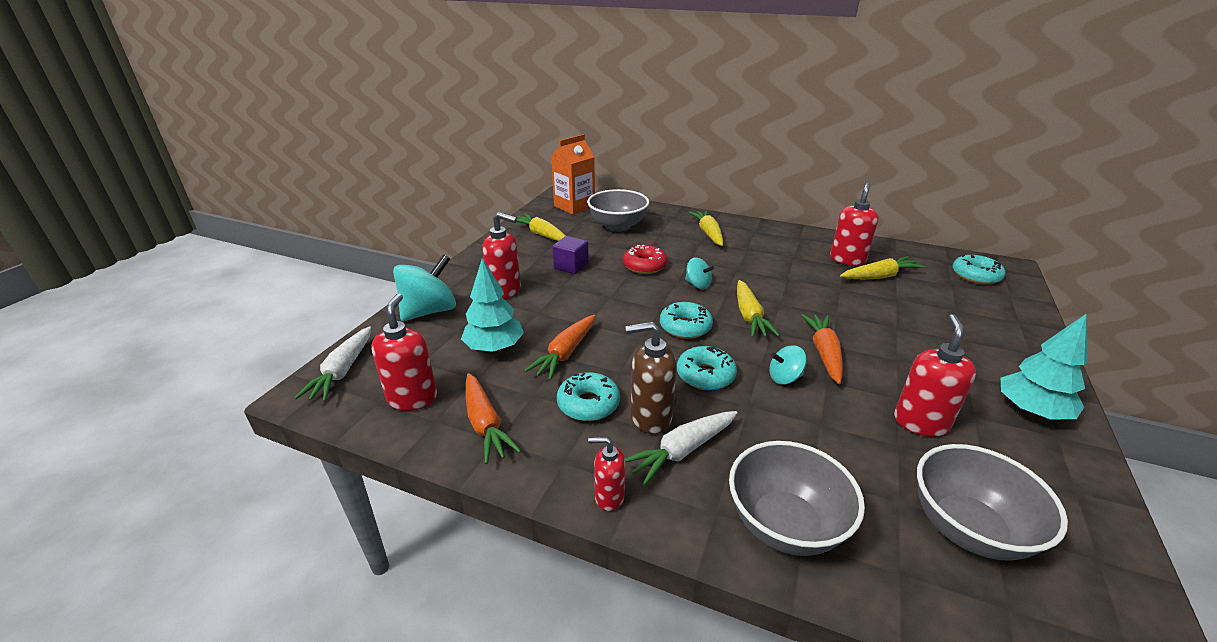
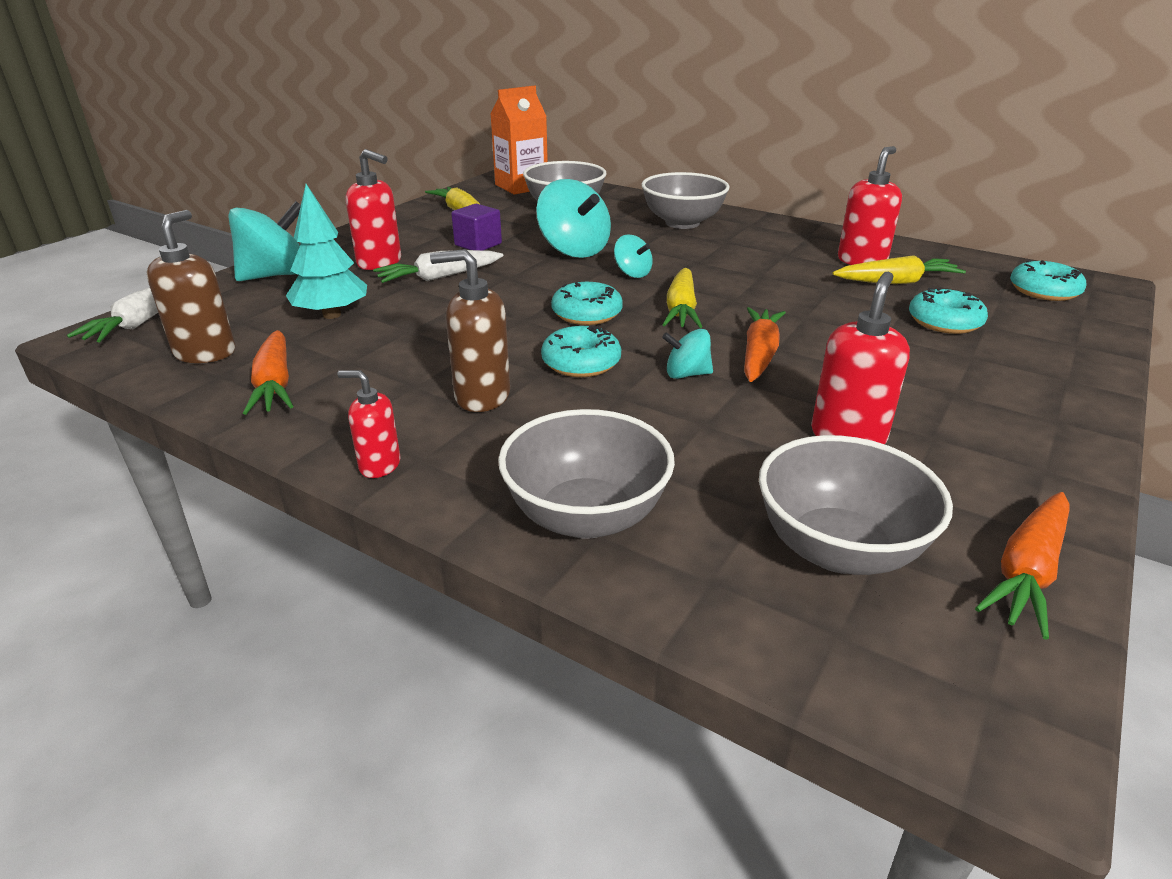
camera: 10 degrees right, 0 degrees up
(412, 398) = (205, 353): red soap dispenser -> brown soap dispenser
(565, 353) = (415, 327): orange carrot -> orange carrot (1027, 572)
(588, 404) = (412, 377): turquoise donut -> turquoise donut (944, 322)
(644, 266) = (574, 250): red donut -> turquoise spinning top
(682, 451) = (501, 432): white carrot -> white carrot (439, 277)
(708, 233) = (682, 223): yellow carrot -> grey bowl
(1031, 411) = (1023, 440): turquoise tree -> none

